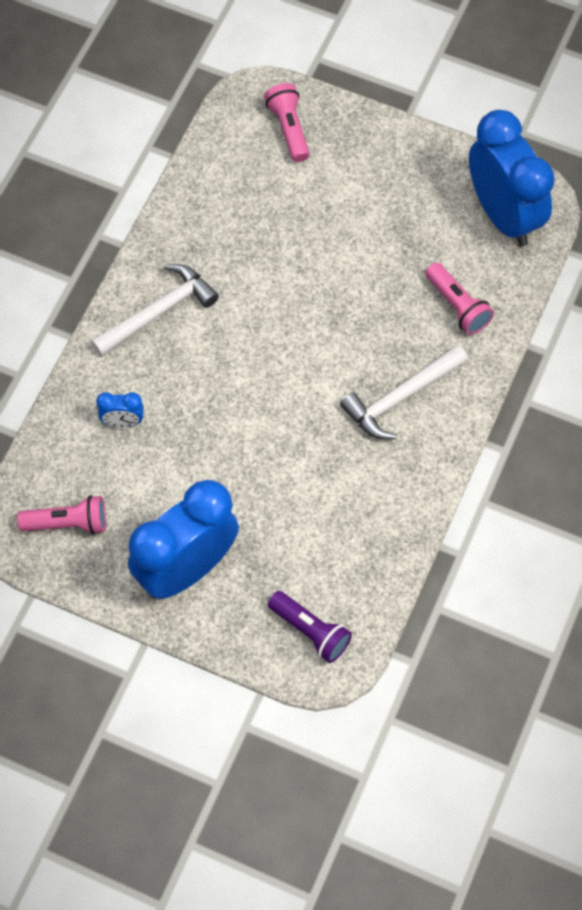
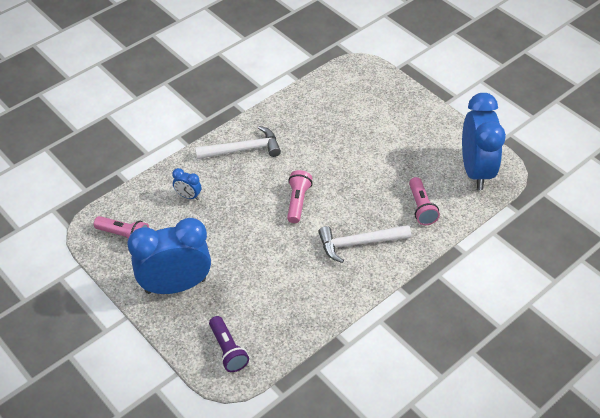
camera: 25 degrees right, 15 degrees down
(289, 129) = (370, 87): pink flashlight -> pink flashlight (297, 202)

